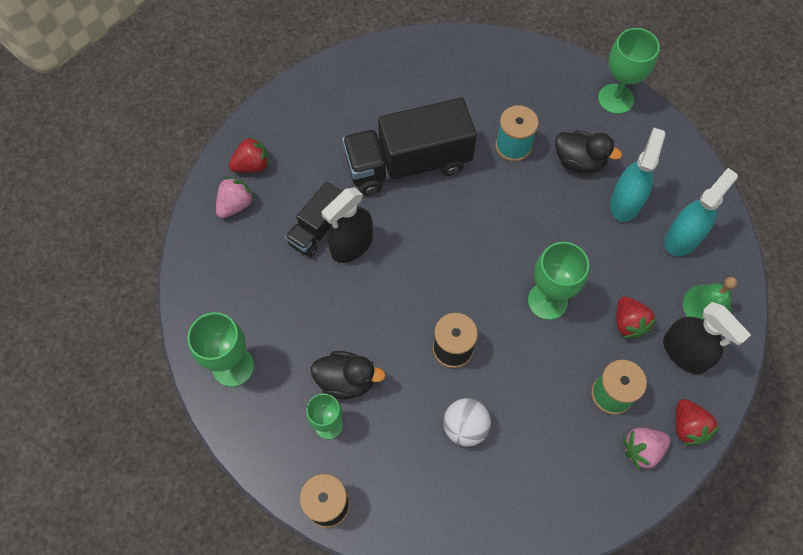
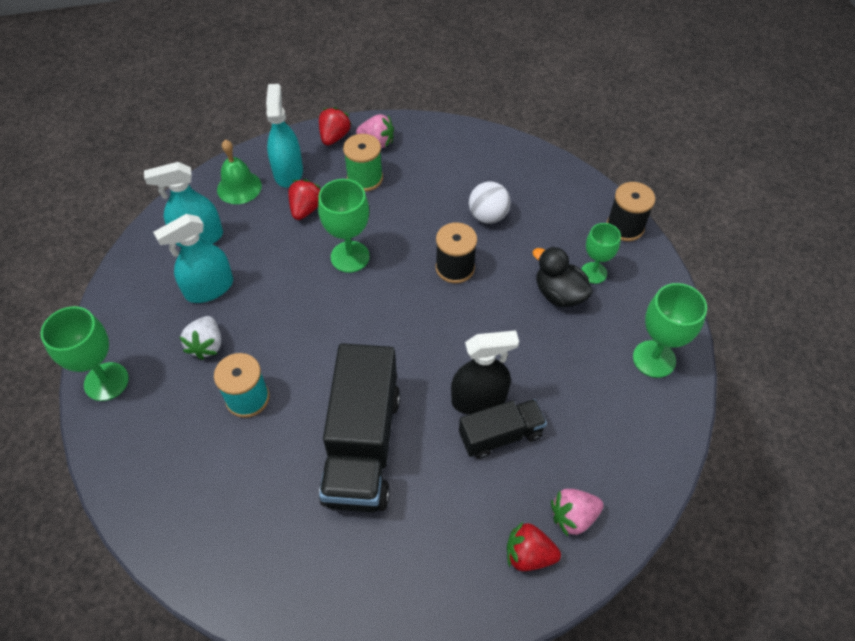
camera: 145 degrees left, 10 degrees down
(408, 164) = (362, 446): black truck -> black truck turned 75 degrees clockwise
(579, 162) = (206, 345): black duck -> white strawberry
(684, 353) = (288, 172): black spray bottle -> turquoise spray bottle

